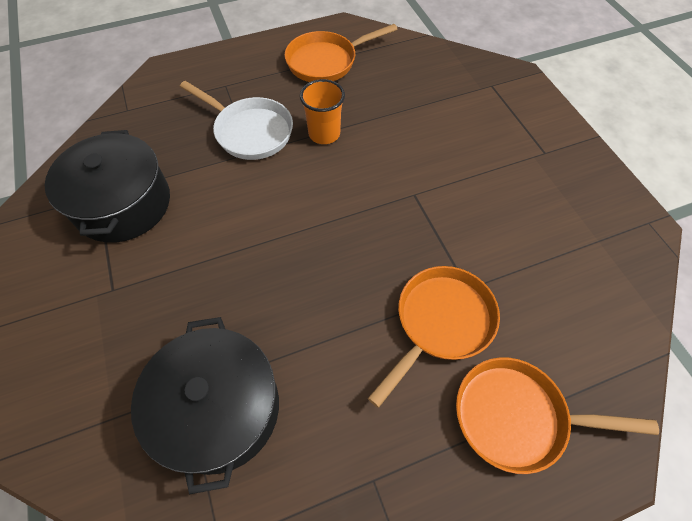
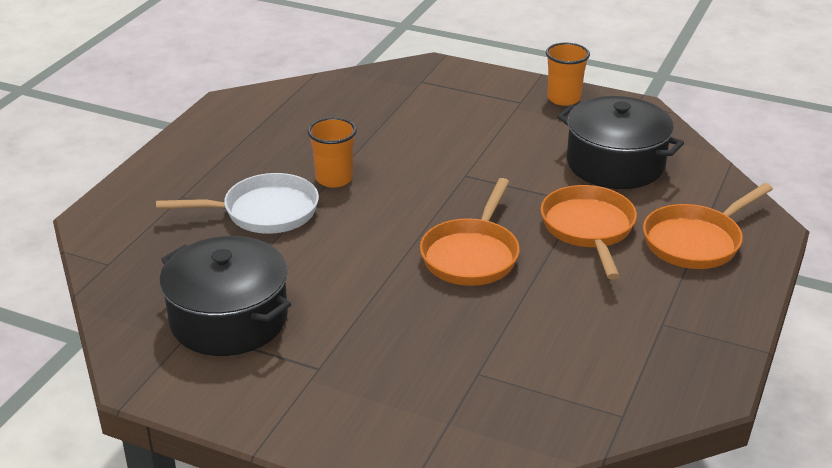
camera: 45 degrees left, 25 degrees down
(219, 409) = (516, 364): black pot -> black pot (615, 164)
(326, 62) = (253, 133): orange pan -> orange pan (472, 255)
(587, 172) = (563, 98): none -> orange cup

